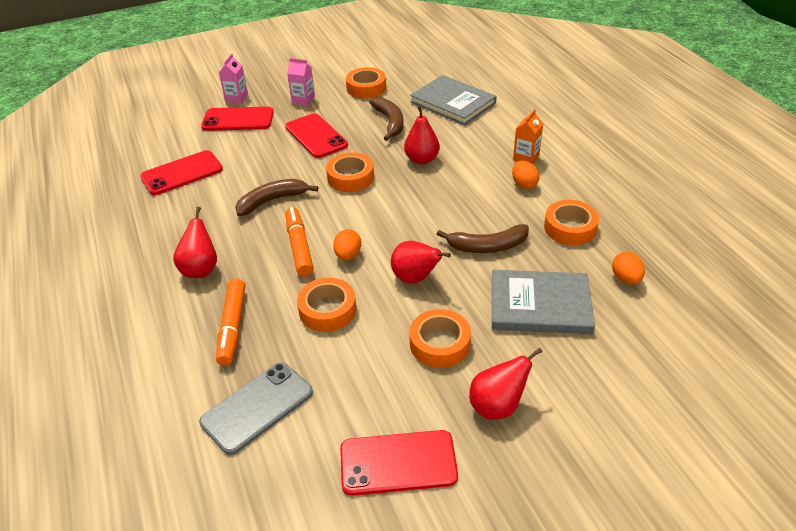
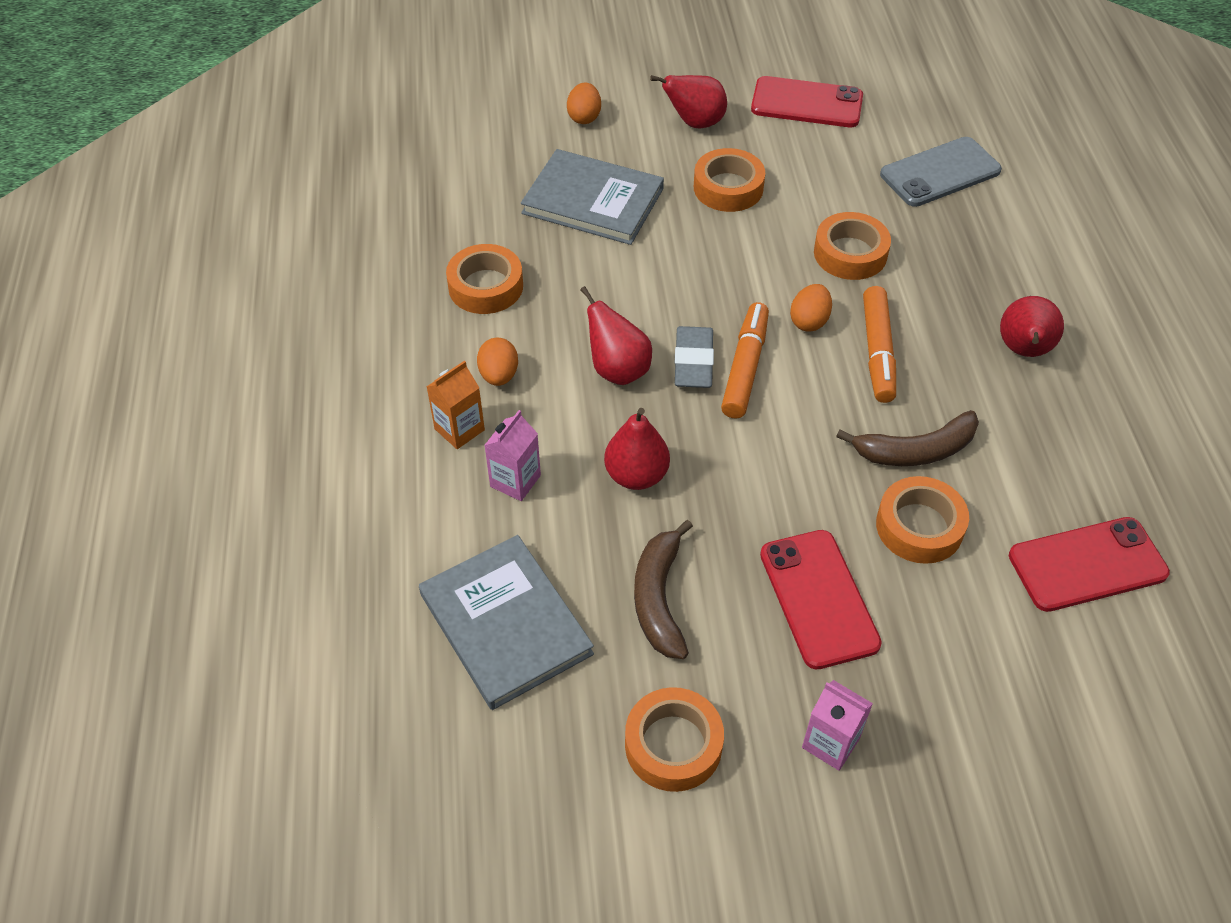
camera: 165 degrees left, 10 degrees up
(233, 326) = (971, 260): orange marker -> orange marker (745, 368)
(236, 98) = (994, 804): pink carton -> pink carton (515, 481)
(238, 120) = (986, 709): red phone -> none
(350, 177) = (773, 467): orange tape -> orange tape (919, 526)
(414, 216) = (693, 361): none -> grey eraser
(415, 278) = (727, 267): red pear -> red pear (617, 370)
(487, 246) = (613, 287): brown banana -> none
(626, 279) = (471, 206): orange egg -> orange egg (584, 117)

